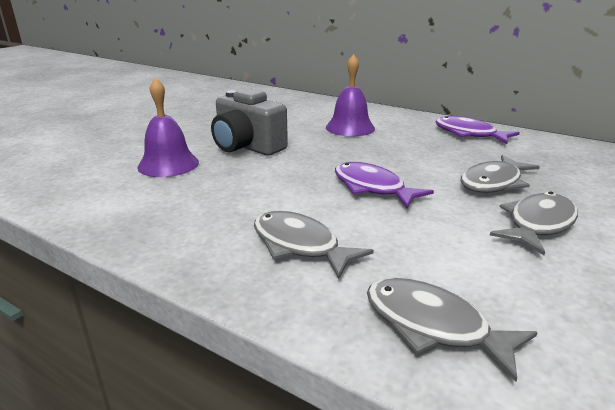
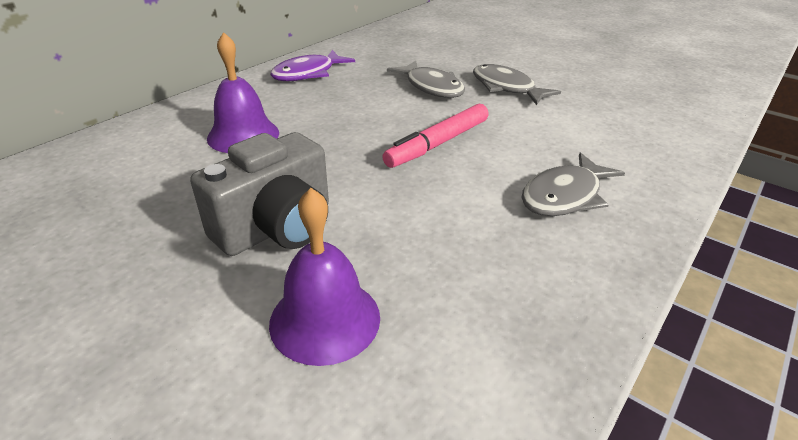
camera: 85 degrees left, 10 degrees up
(372, 188) = (438, 143): purple fish -> pink marker
(433, 326) = (652, 149): grey fish -> none

